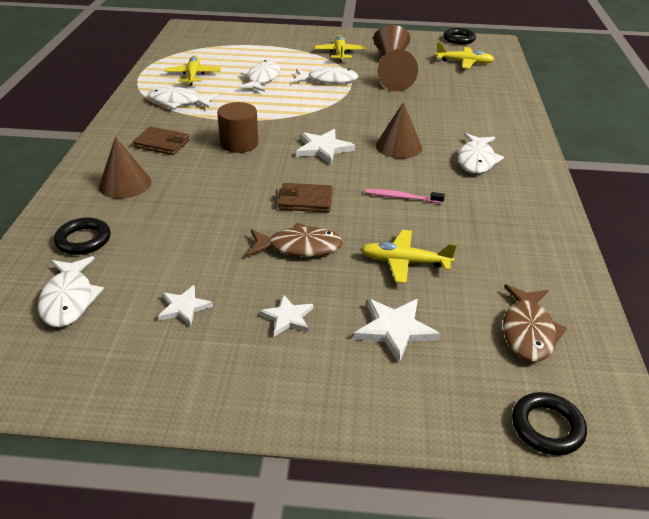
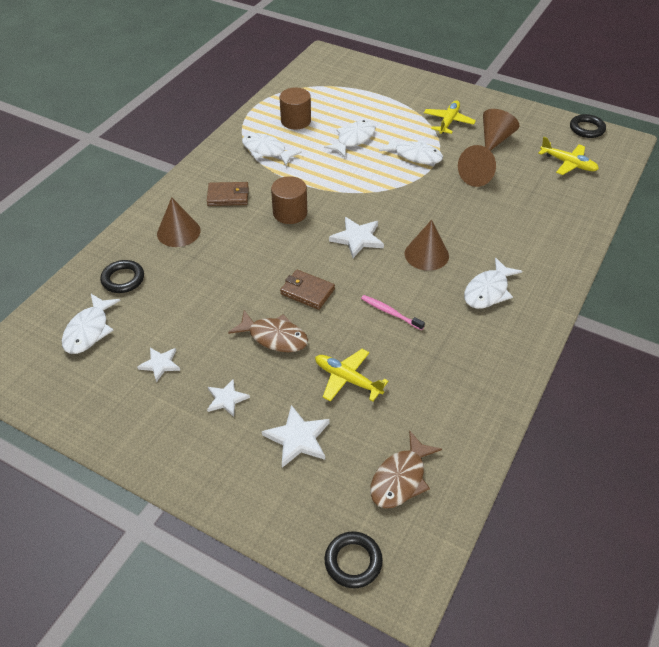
camera: 25 degrees right, 10 degrees up
(162, 144) = (228, 196): brown wallet -> brown wallet turned 45 degrees counterclockwise
(193, 76) = (296, 121): yellow plane -> brown cylinder

